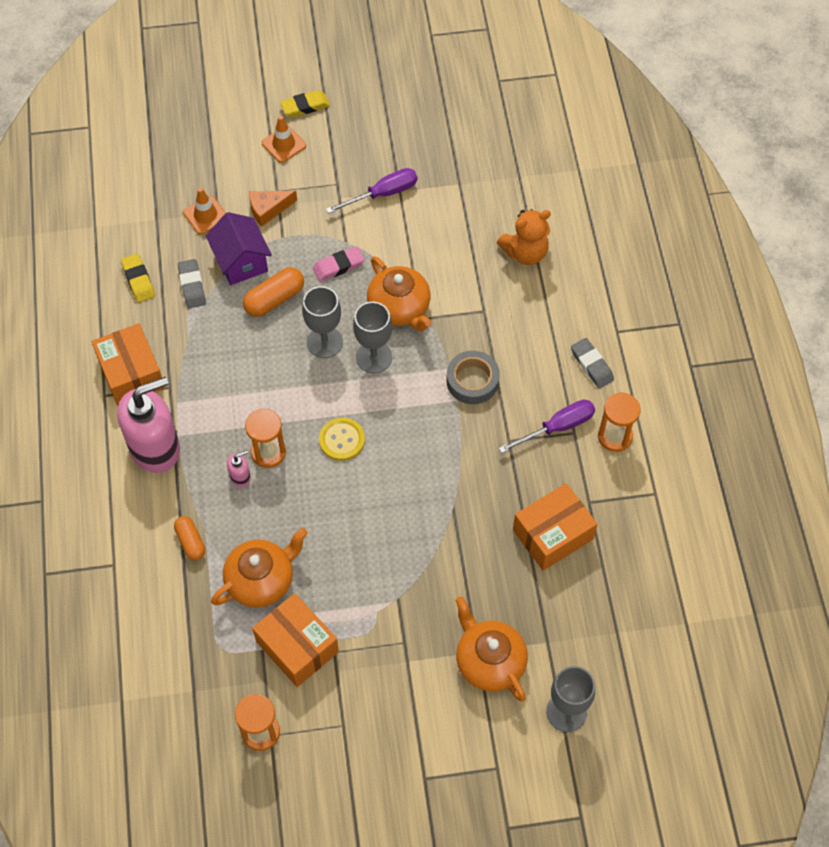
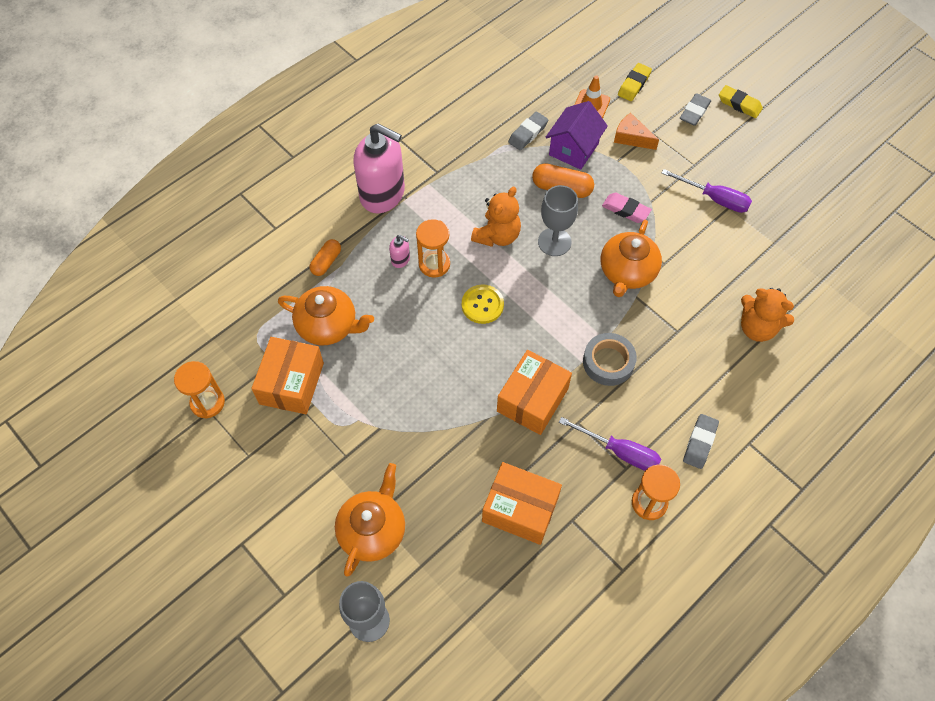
camera: 55 degrees right, 0 degrees up
(131, 374) = (429, 144): orange box -> orange box (532, 400)
(138, 280) = (504, 101): yellow eraser -> yellow eraser (634, 84)
(281, 382) = (497, 235): none -> orange teddy bear
(284, 144) = (694, 112): orange traffic cone -> grey eraser
(374, 357) = (570, 282): grey goblet -> none

